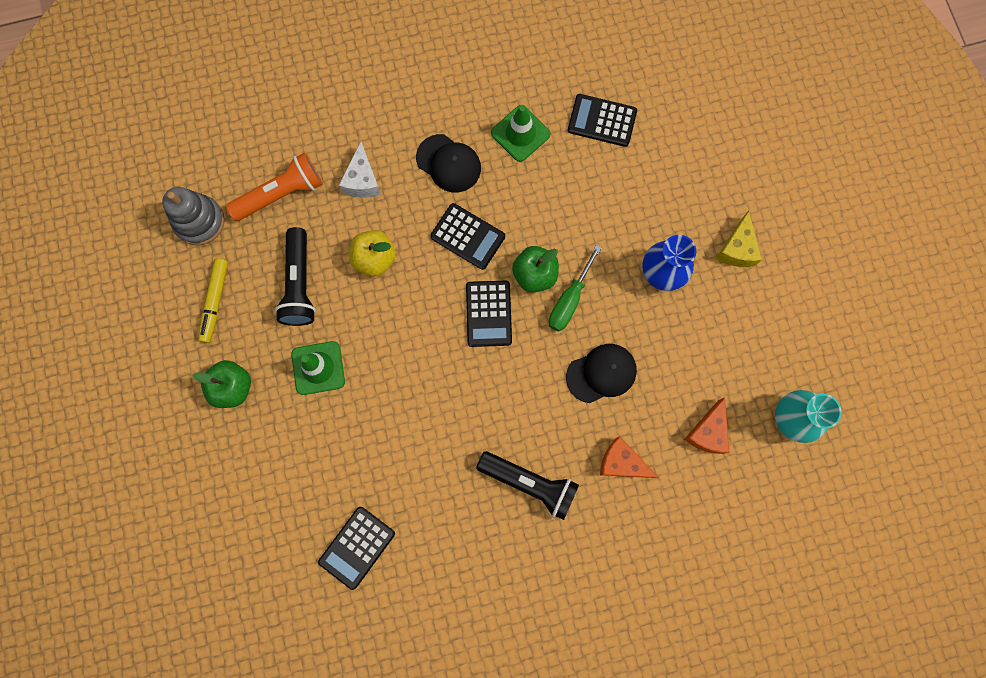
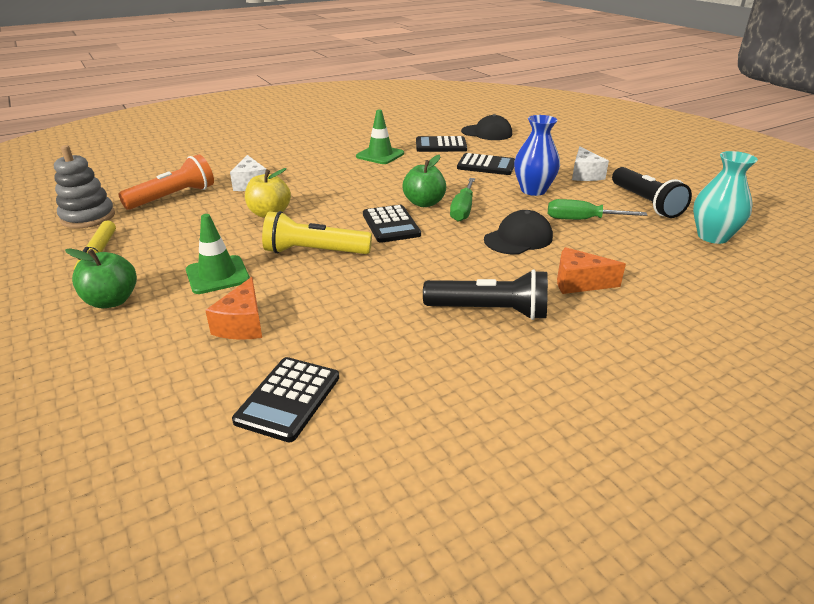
camera: 15 degrees left, 45 degrees down
(299, 284) = (193, 234): black flashlight -> black flashlight (645, 203)
(406, 349) = (314, 252): none -> yellow flashlight
(448, 163) = (325, 170): black cap -> black cap (487, 133)
(467, 237) = (354, 195): black calculator -> black calculator (486, 165)
(680, 353) = (582, 220): none -> green screwdriver
(707, 432) = (646, 254): orange cheese -> orange cheese (242, 324)
(737, 249) = (584, 174): yellow cheese -> white cheese

